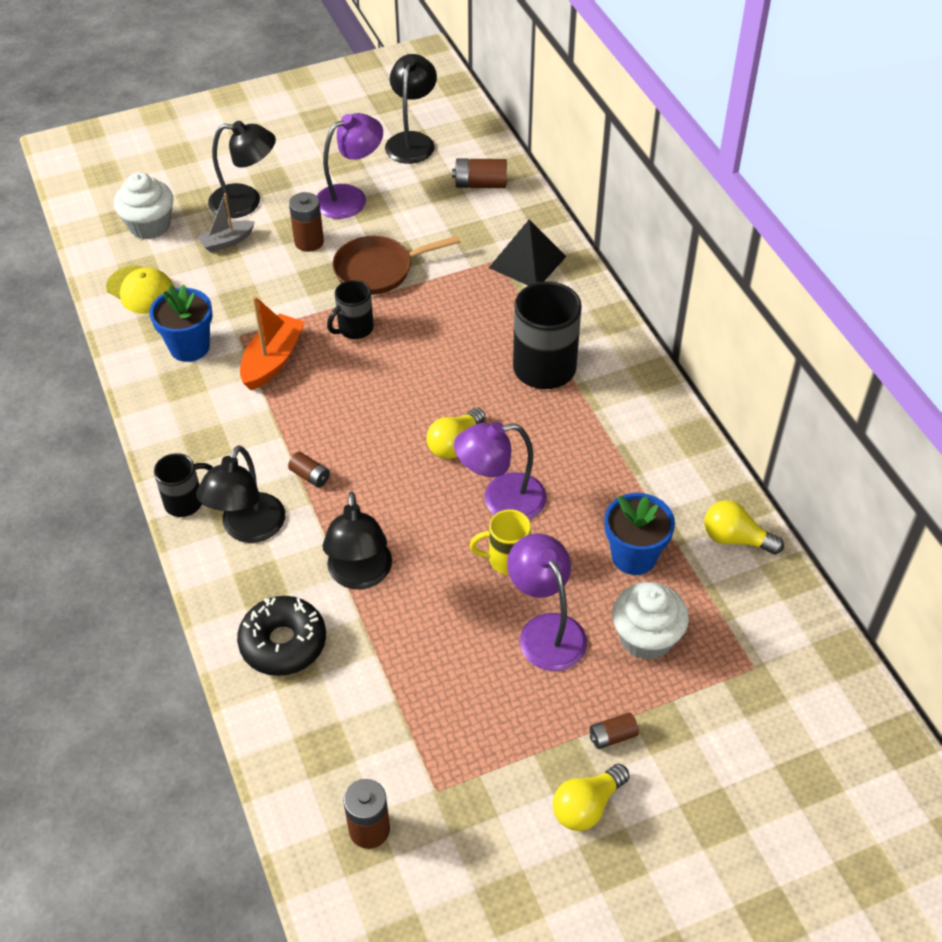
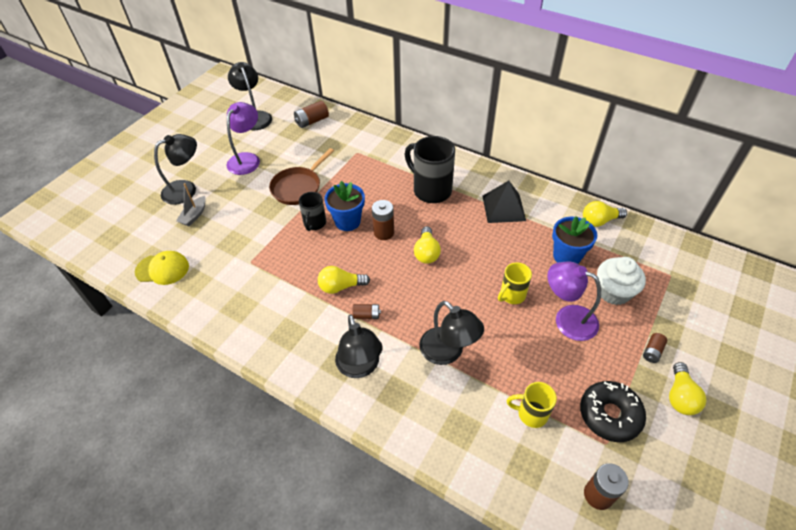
camera: 35 degrees left, 0 degrees up
(149, 225) = (135, 230): white cupcake -> none
(186, 502) = (307, 375): black mug -> none
(189, 347) = (225, 285): blue flower pot -> blue flower pot (347, 221)
(273, 360) = (283, 265): orange boat -> none
(283, 643) = (444, 420): black donut -> black donut (609, 415)
(309, 242) = (244, 192): brown battery -> brown battery (384, 232)
(313, 425) = (341, 286): none -> yellow light bulb
(385, 701) = (531, 414): none -> yellow mug
(501, 500) = (478, 267): purple lamp -> none
(527, 262) = (373, 146): black pyramid -> black pyramid (503, 208)

